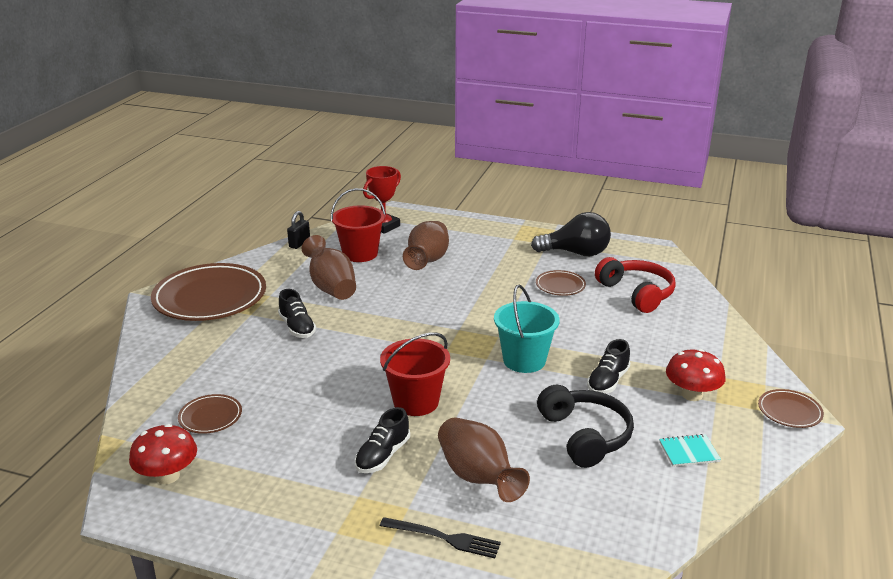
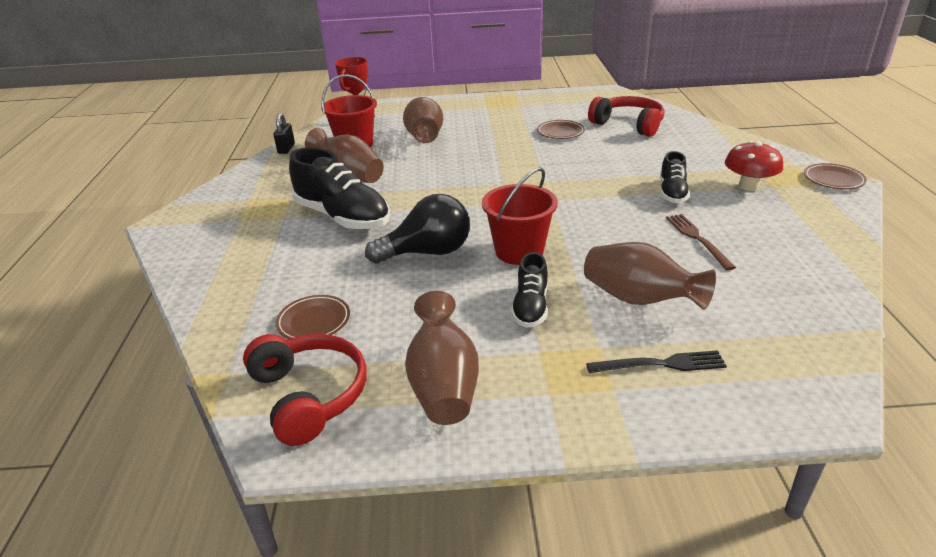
camera: 20 degrees left, 5 degrees up
(167, 476) = (309, 395): red mushroom -> red headphones
(210, 297) = (225, 212): brown plate -> none
(265, 499) = (443, 385): none -> brown vase
(297, 327) = (343, 217): black shoe -> black shoe, size x1.82
(524, 360) = (585, 194): turquoise bucket -> none
(576, 253) = (550, 107): black light bulb -> black light bulb (427, 252)
(585, 435) = (697, 239): black headphones -> brown fork
(689, 452) = (793, 229): turquoise notebook -> none

